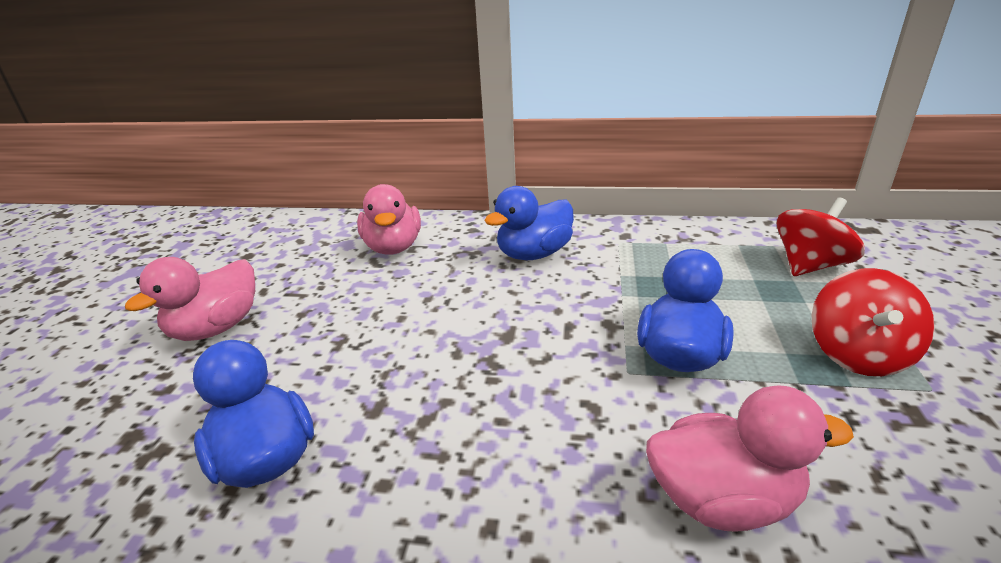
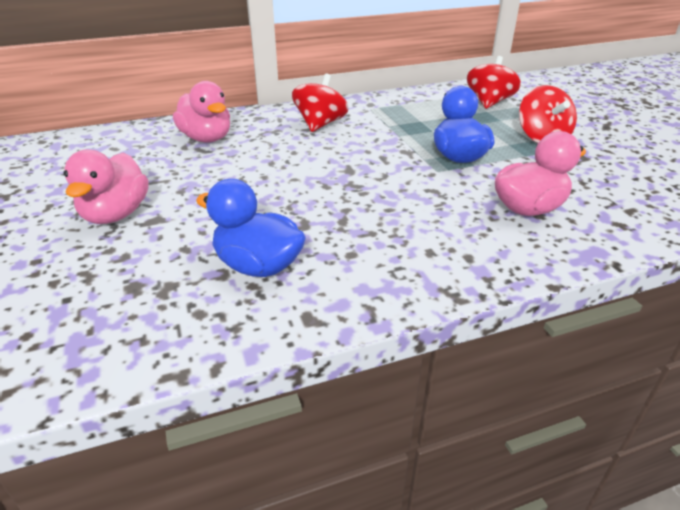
camera: 30 degrees left, 5 degrees up
(534, 254) = (320, 124): blue duck -> red spinning top

